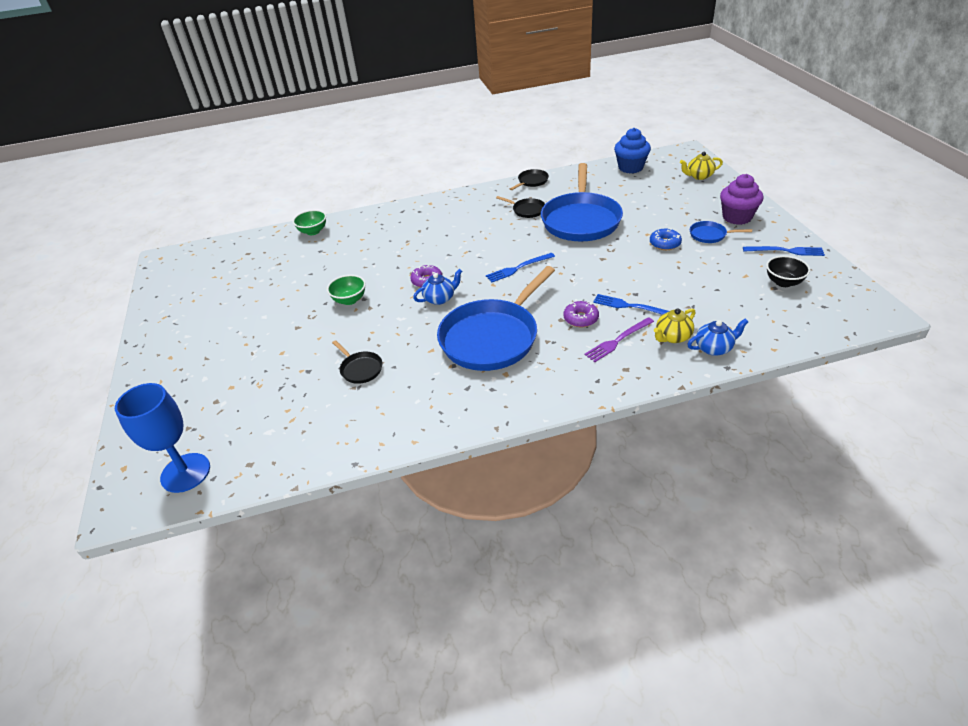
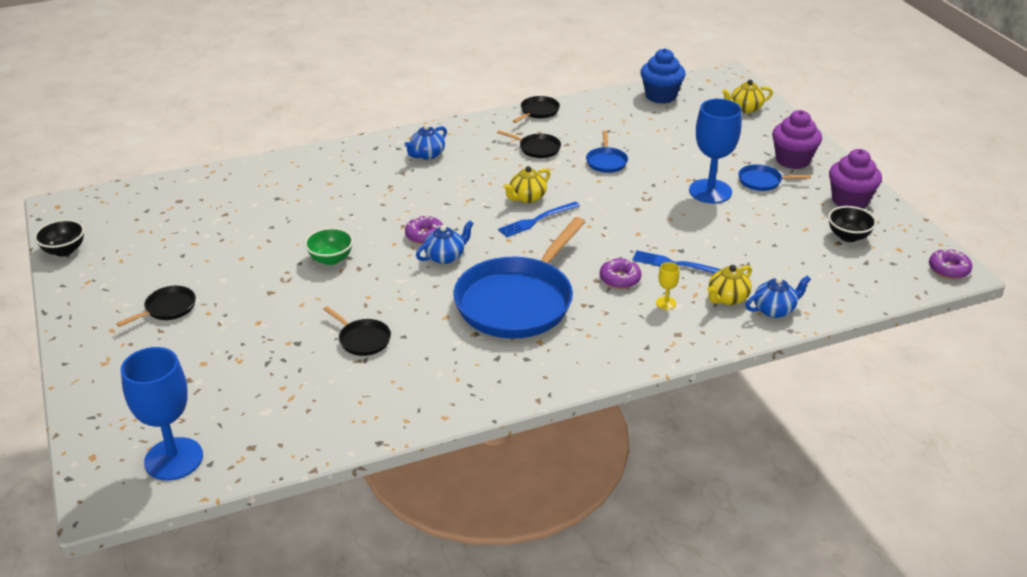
camera: 10 degrees left, 5 degrees down
(155, 292) = (64, 250): none -> black bowl
(216, 340) = (168, 308): none -> black pan
(313, 231) = (261, 173): green bowl -> none
(440, 216) = (427, 155): none -> blue teapot
(513, 250) = (527, 198): none -> yellow teapot
(581, 220) = (606, 162): blue pan -> blue pan, size x0.42
(618, 340) = (666, 303): purple fork -> yellow goblet
(665, 244) = (710, 191): blue donut -> blue goblet
(785, 251) = (850, 201): blue fork -> purple cupcake
(876, 312) = (948, 269): none -> purple donut

